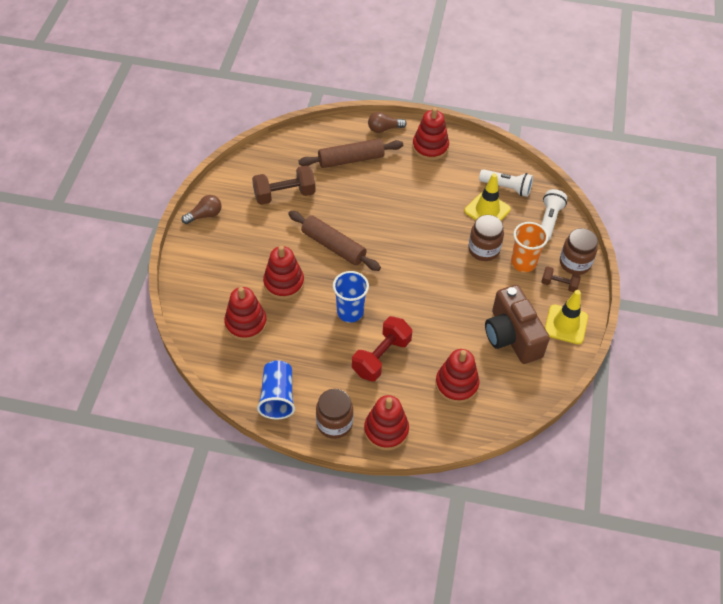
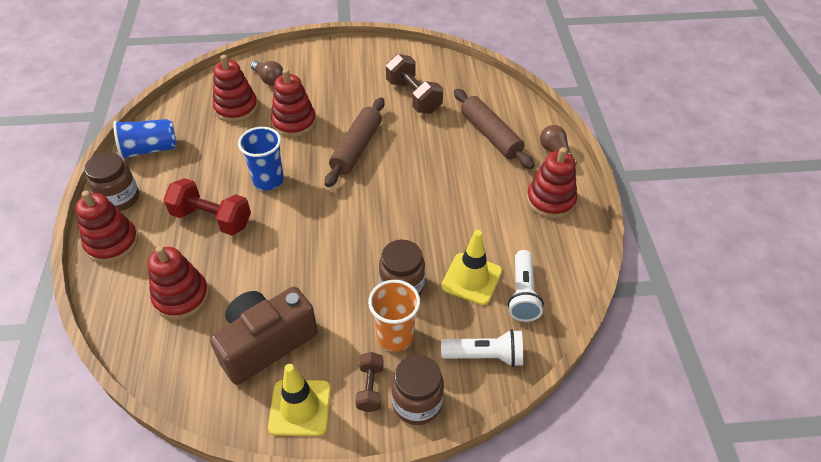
camera: 75 degrees right, 5 degrees down
(205, 215) = (362, 51): brown light bulb -> brown light bulb (269, 79)

